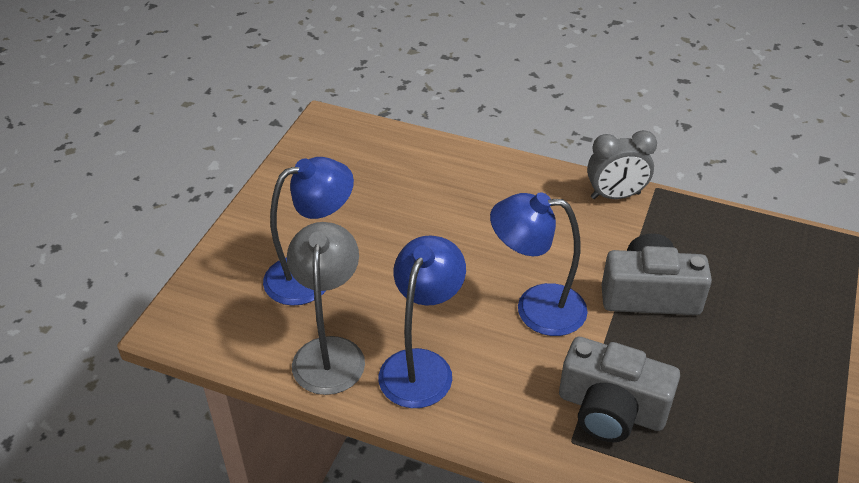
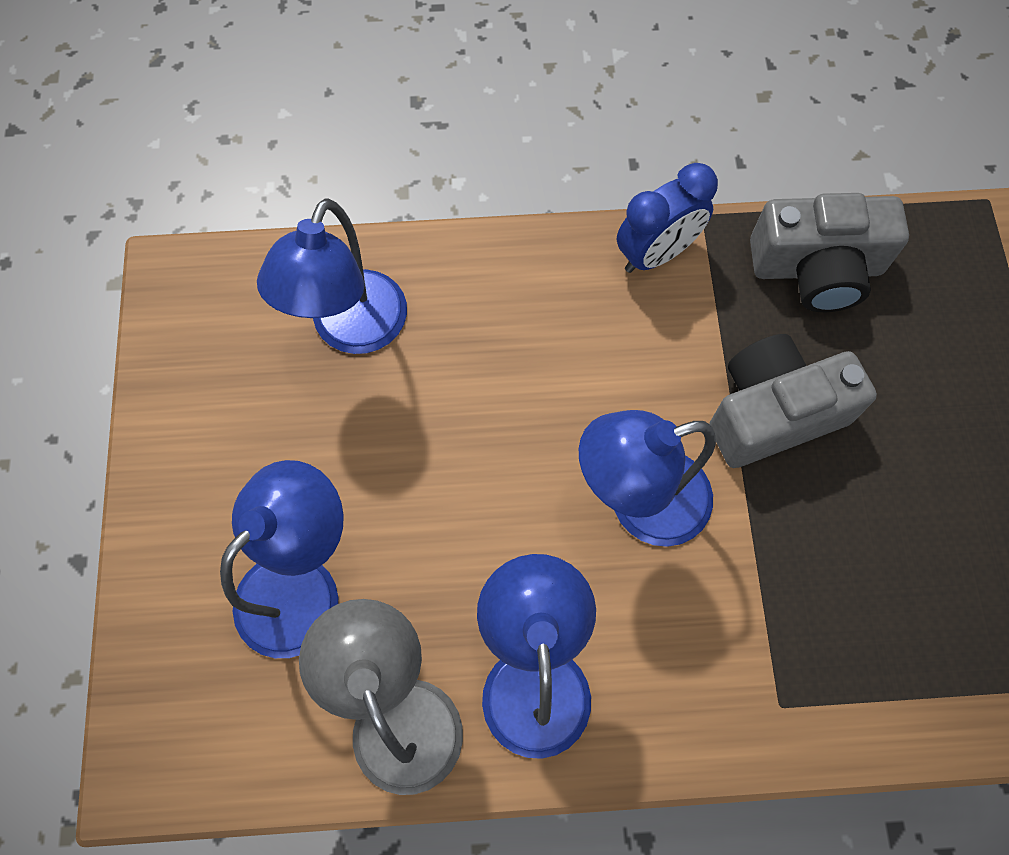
camera: 25 degrees left, 25 degrees up
(409, 174) = (351, 330): none -> blue lamp
(611, 409) = (806, 630): grey camera -> grey camera (816, 268)
(615, 196) = (656, 254): grey clock -> blue clock

